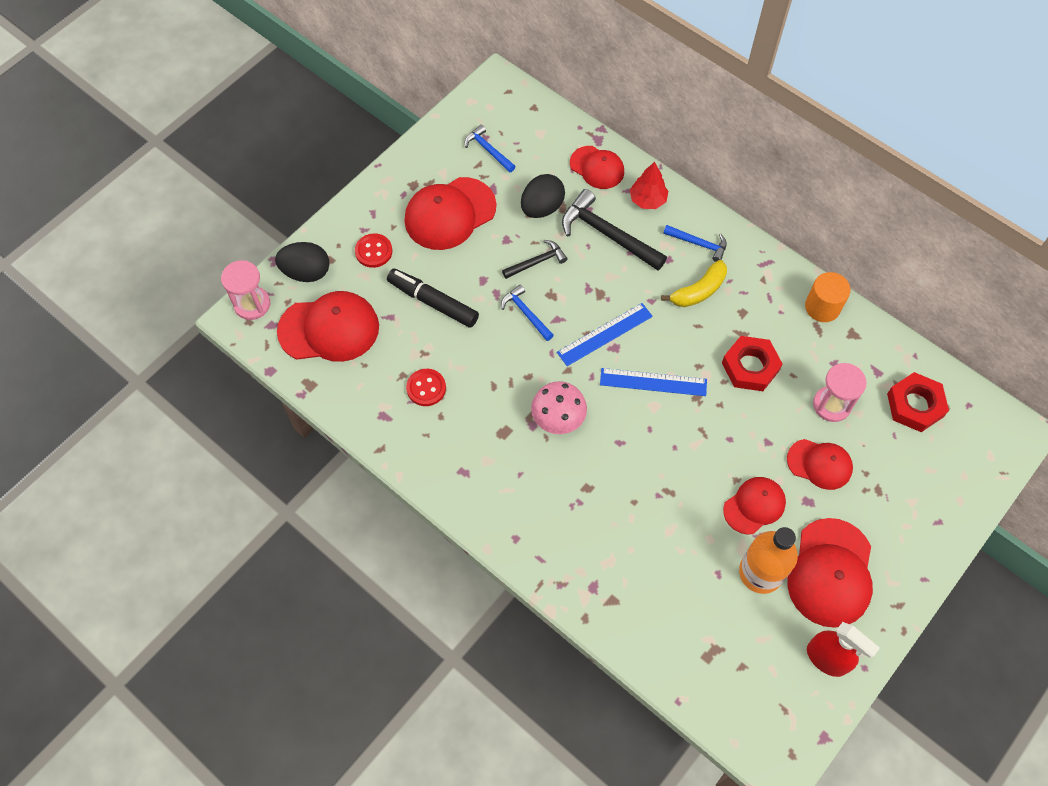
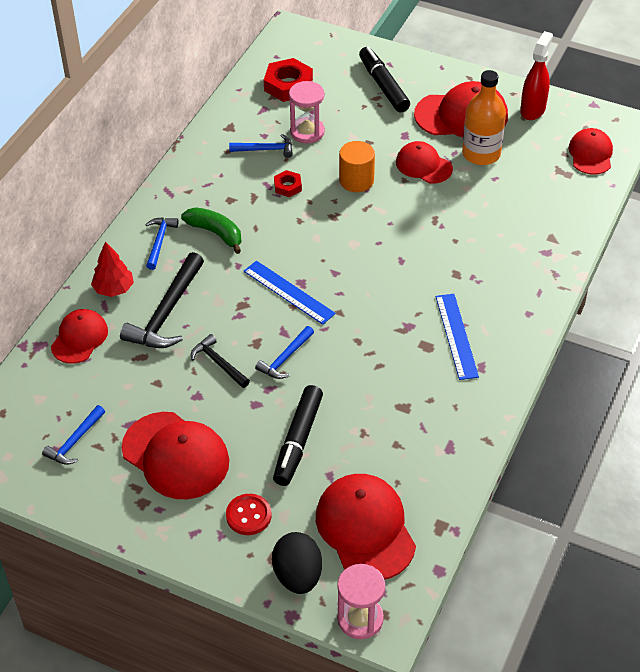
camera: 105 degrees left, 15 degrees down
(426, 388) = (403, 420): red button -> none
(542, 208) = (146, 374): black egg -> none
(558, 418) = (394, 308): pink mushroom -> none
(653, 382) = (329, 248): blue ruler -> blue ruler (456, 336)
(698, 291) = (216, 233): yellow banana -> green banana
(750, 367) = (287, 186): red nut -> red nut, size x0.55
(811, 359) = (266, 150): none -> blue hammer
(819, 464) = (367, 132): red cap -> red cap (590, 154)
(822, 307) = (207, 149): orange cylinder -> orange cylinder (356, 180)
(898, 503) = (383, 85): none -> black marker

